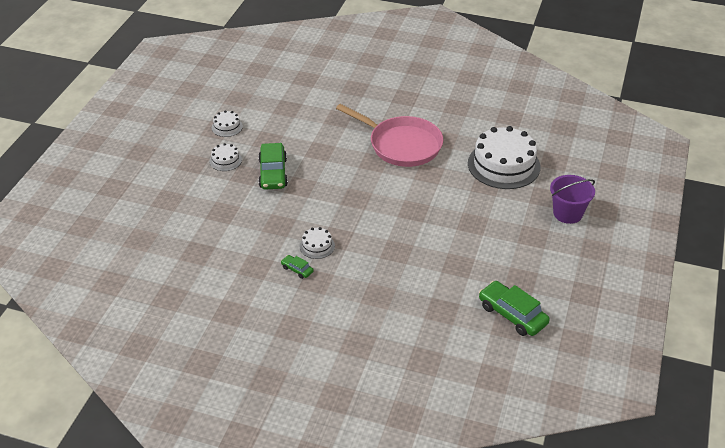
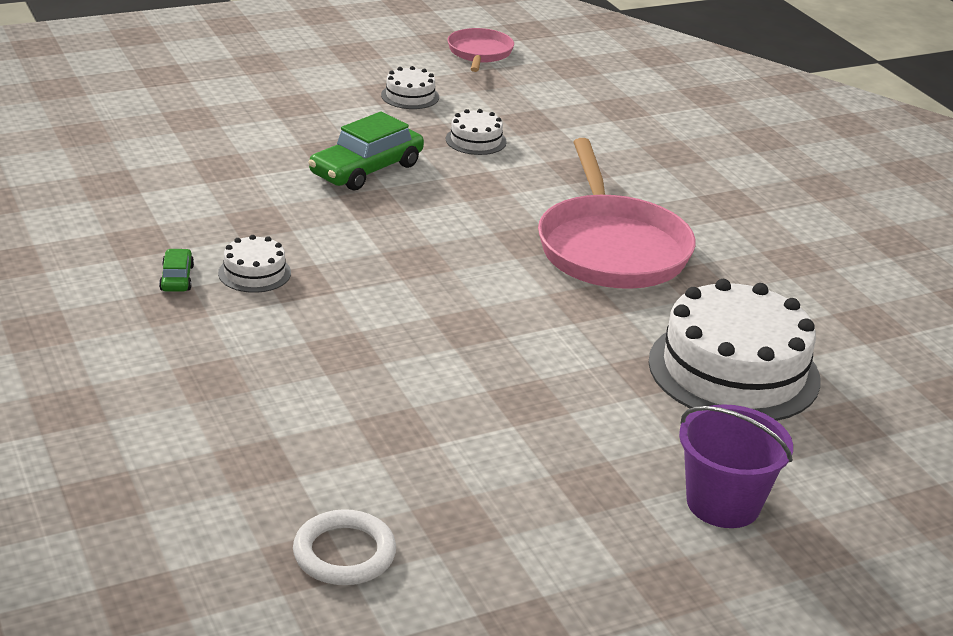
camera: 45 degrees right, 10 degrees down
(214, 86) = (479, 53): none -> pink pan
(225, 160) = (337, 124): white cake -> white cake (476, 140)
(512, 314) = (344, 553): green car -> white ring

